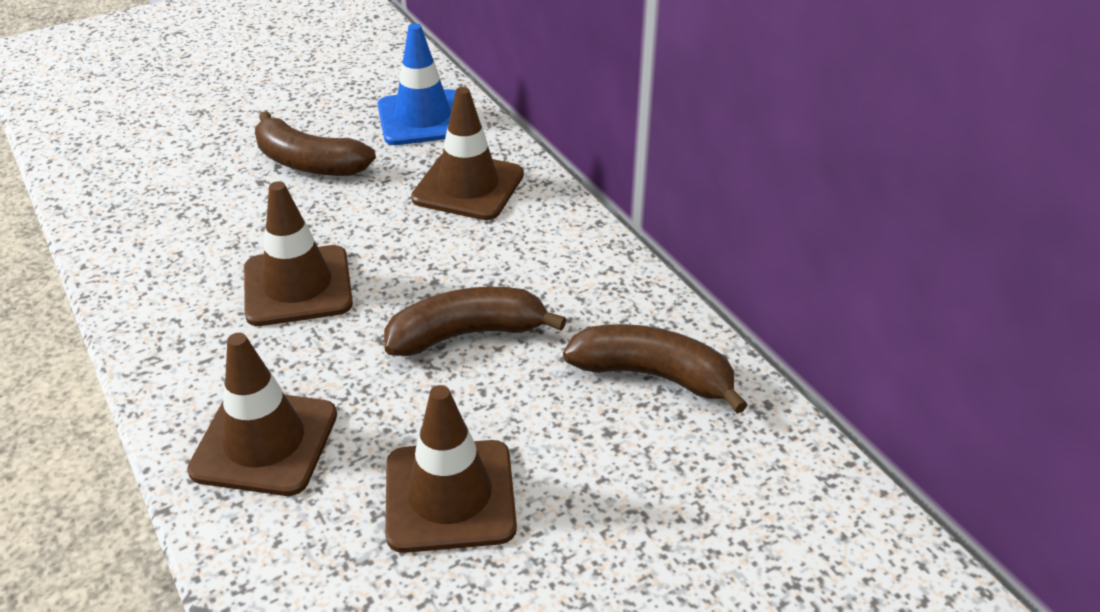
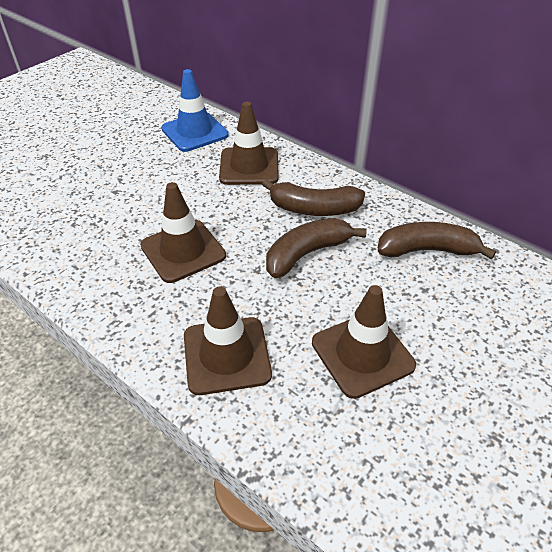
camera: 20 degrees left, 5 degrees up
(309, 163) = (140, 173): brown banana -> brown banana (314, 209)

